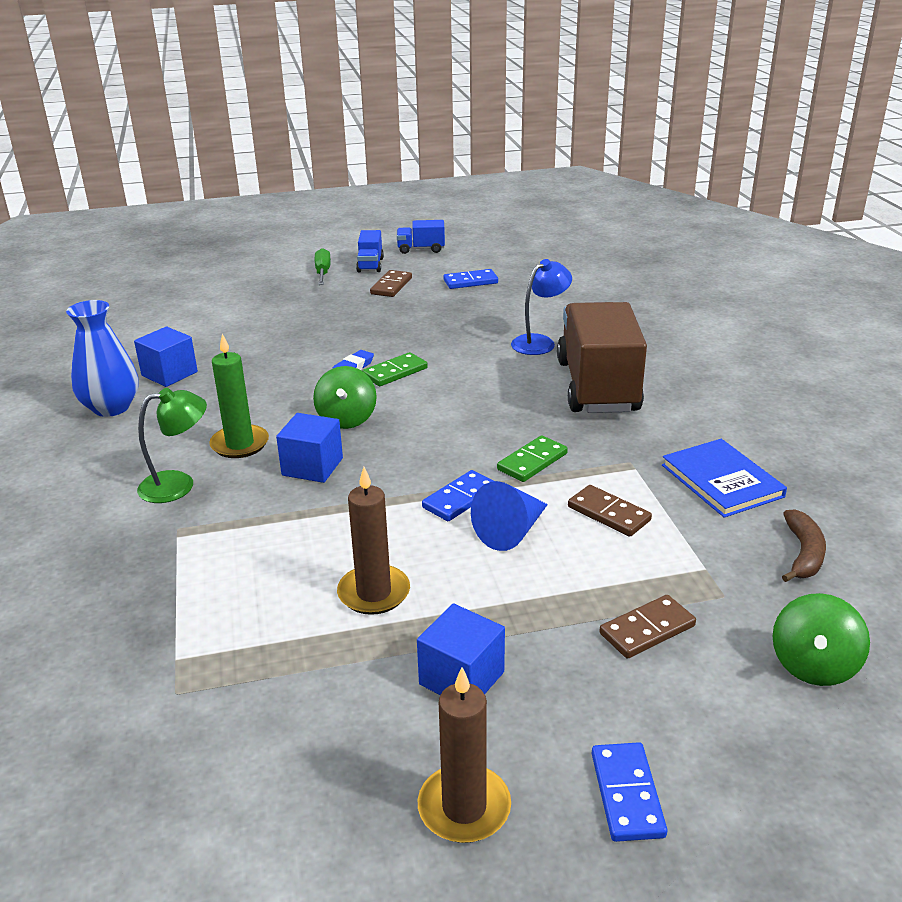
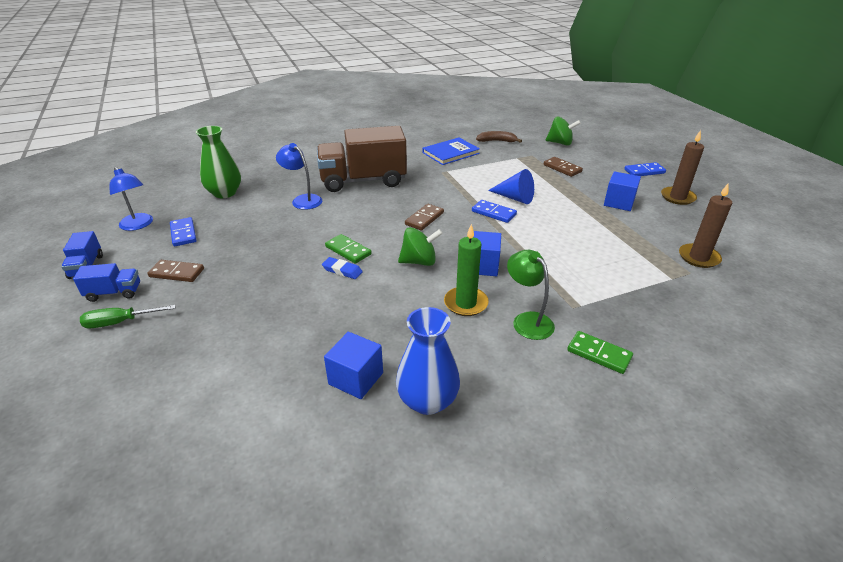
camera: 100 degrees left, 5 degrees up
(374, 593) = (583, 229): brown candle -> brown candle (698, 257)
(496, 260) = (138, 225): none -> blue lamp
(532, 462) = (450, 195): green domino -> green domino (599, 354)
(568, 294) = (225, 193): none -> green vase
(608, 514) = (488, 176): brown domino -> brown domino (424, 219)

